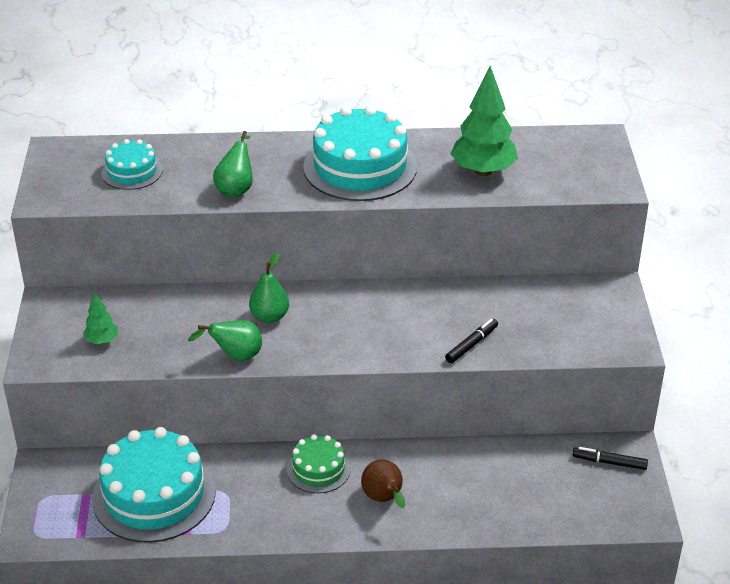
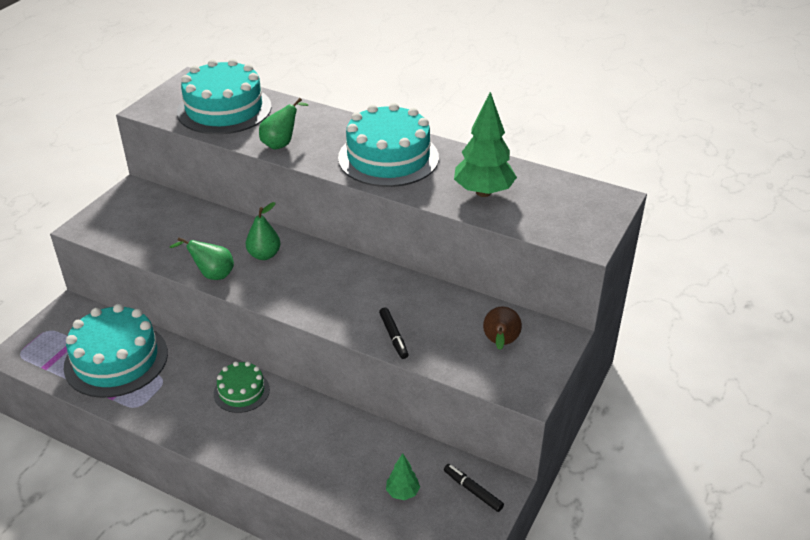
camera: 30 degrees right, 0 degrees up
(102, 341) = (137, 229): green tree -> green tree (402, 492)
(132, 172) = (224, 109): turquoise cake -> turquoise cake, size x1.89
(384, 499) = (267, 437): brown pear -> brown pear (500, 343)
(471, 345) = (393, 336): black marker -> black marker turned 90 degrees clockwise

